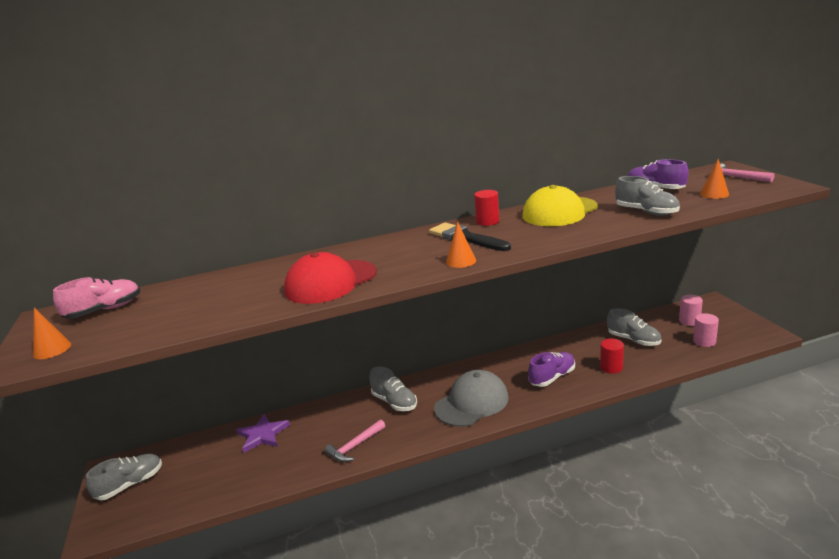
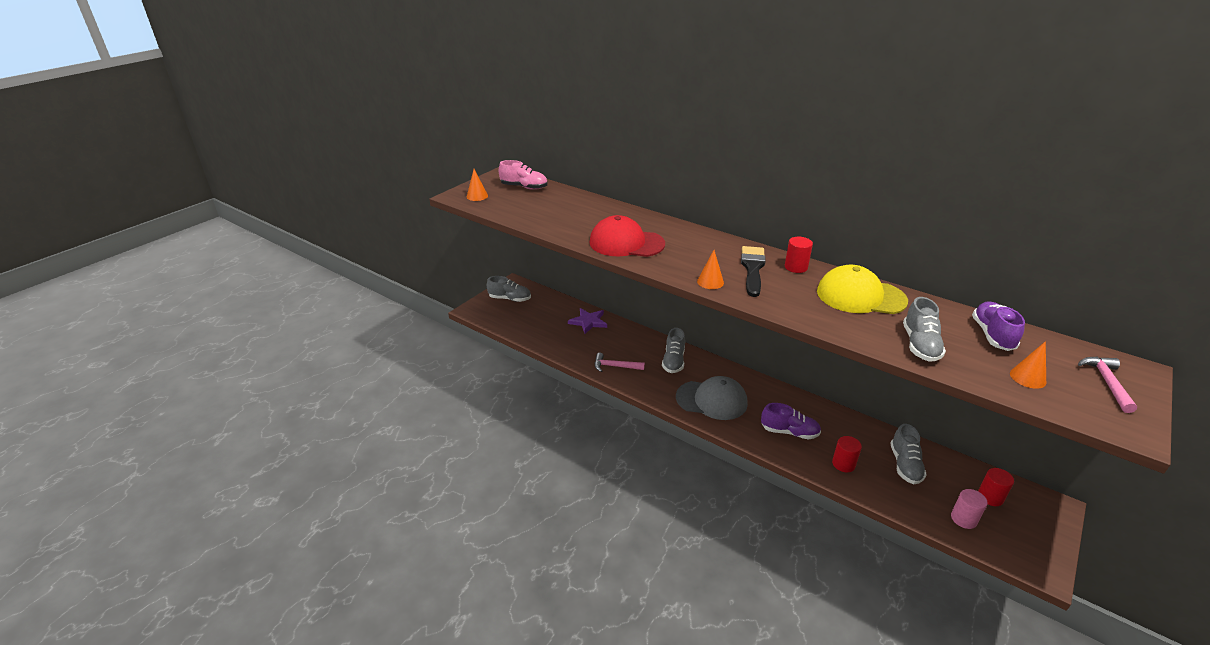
camera: 50 degrees right, 10 degrees up
(689, 321) = (990, 497): pink cylinder -> red cylinder

